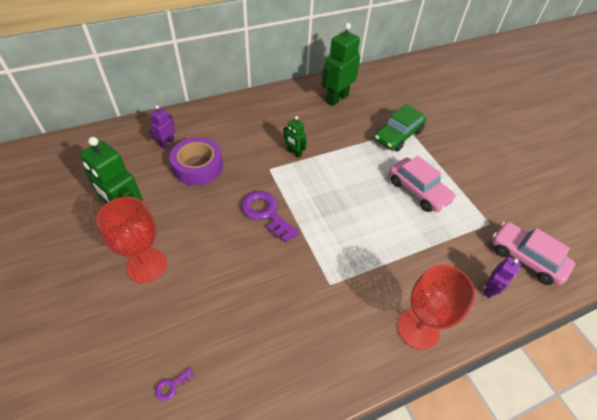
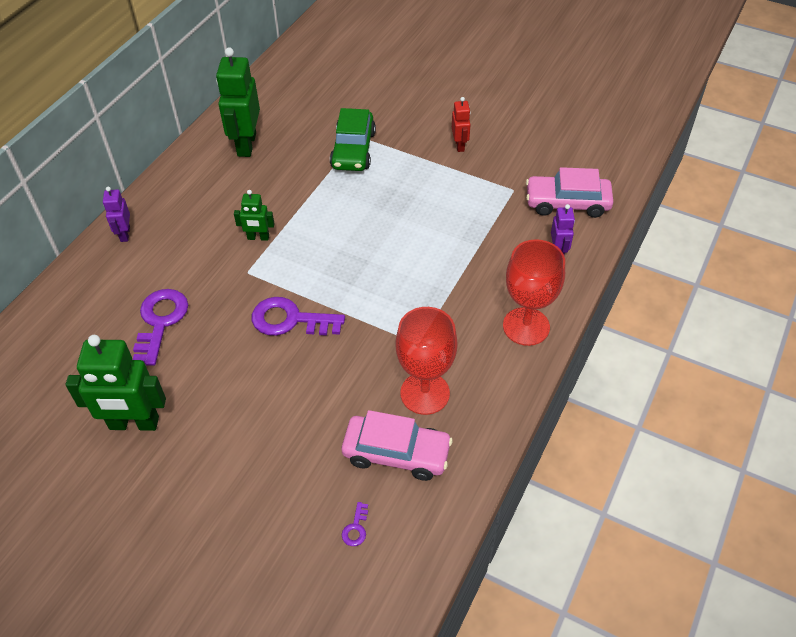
camera: 35 degrees left, 0 degrees up
(147, 265) = (215, 454): red goblet -> red goblet (425, 393)
(167, 143) = (90, 319): purple robot -> purple robot (125, 234)
(198, 166) = (160, 321): purple tape -> purple key
(418, 191) = (423, 198): pink car -> pink car (396, 453)
(473, 171) = (459, 145): none -> red robot

